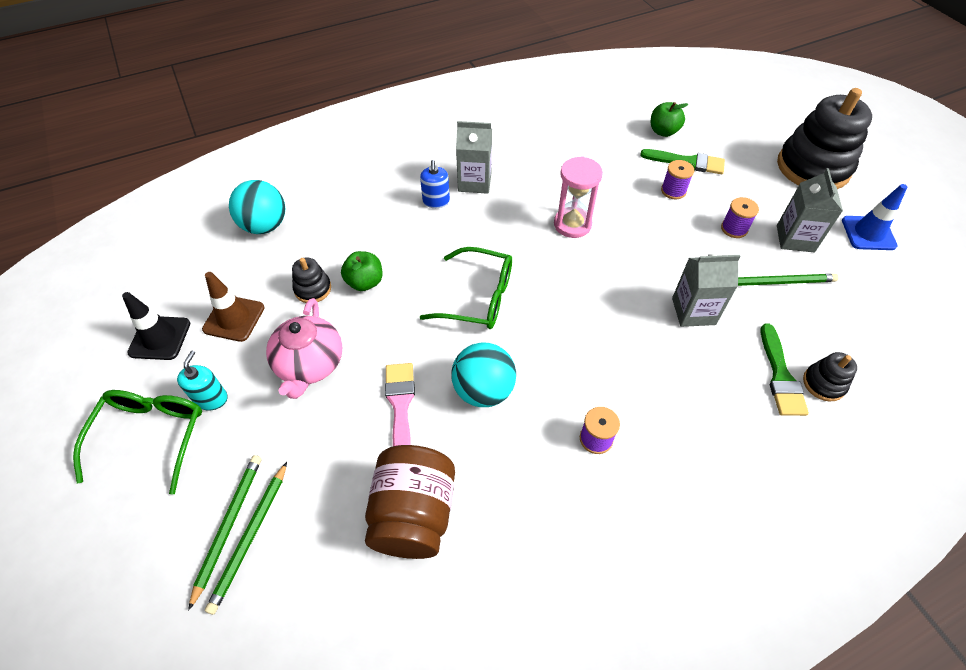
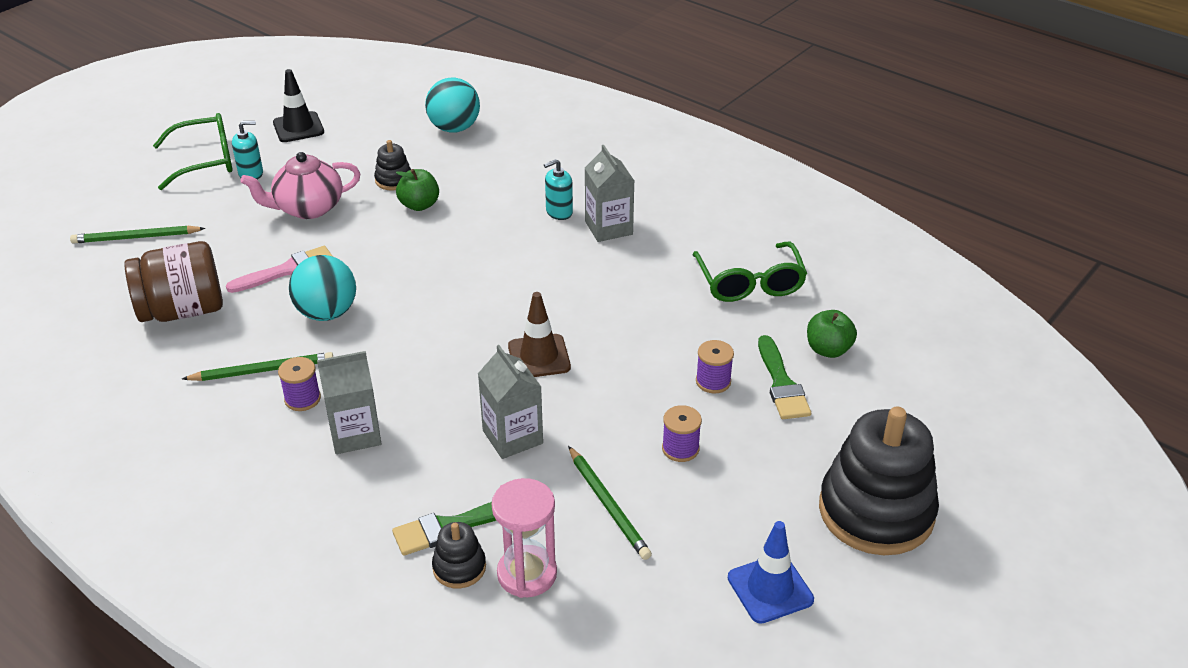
camera: 65 degrees right, 15 degrees down
(228, 525) = (142, 224): green pencil -> green pencil (262, 370)
(234, 318) = (337, 153): brown traffic cone -> brown traffic cone (539, 357)
(436, 201) = (559, 212): blue soap dispenser -> turquoise soap dispenser
(479, 298) = (440, 278): green glasses -> green glasses (750, 283)
(572, 224) = (591, 313): pink hourglass -> pink hourglass (527, 574)
(795, 238) = (702, 511): grey carton -> grey carton (355, 434)

